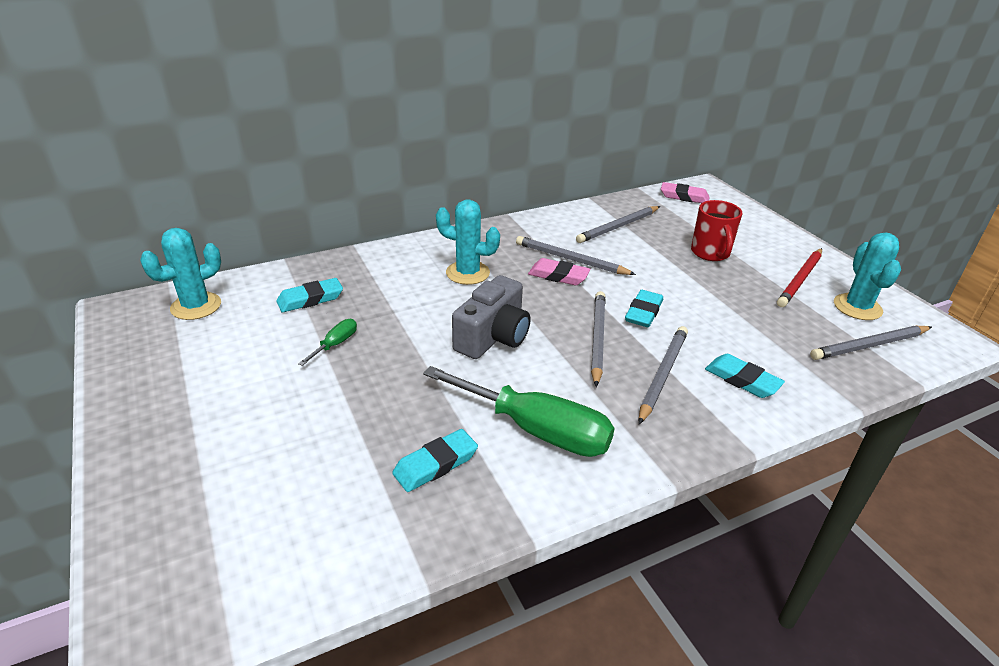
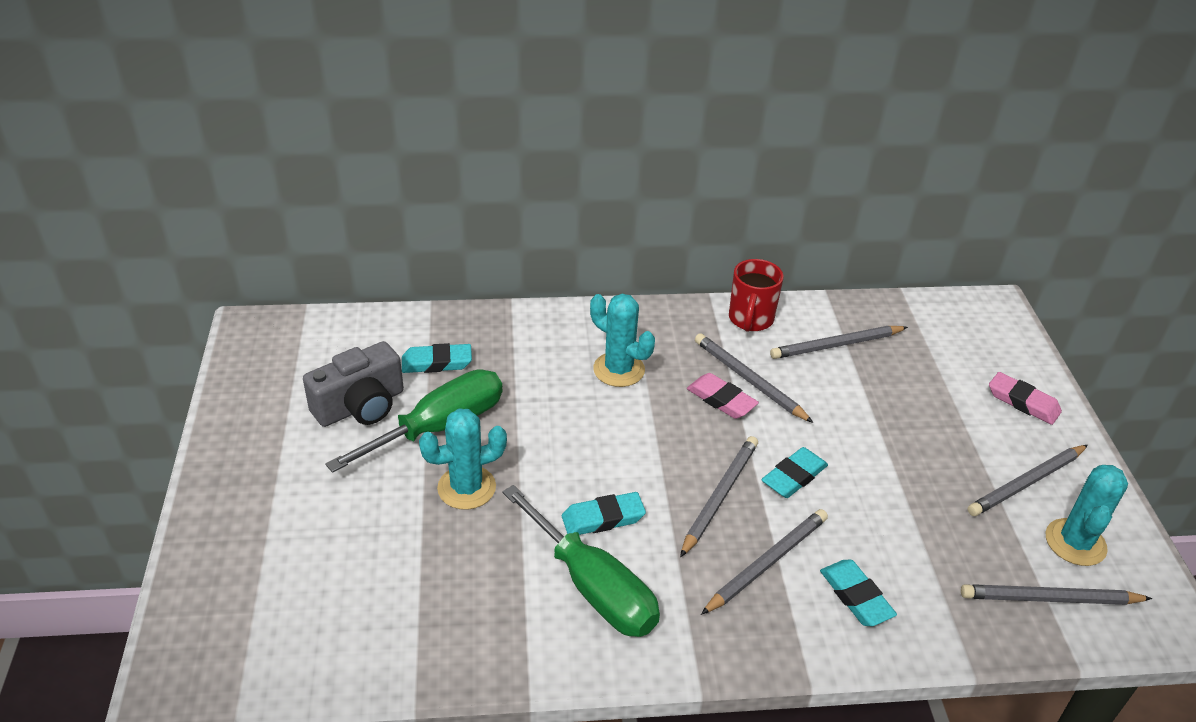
camera: 20 degrees right, 5 degrees up
(196, 306) = (323, 343): turquoise cactus -> turquoise cactus (466, 488)
(335, 344) = (439, 427): green screwdriver -> green screwdriver, size x2.29
(435, 464) = (476, 593): turquoise eraser -> turquoise eraser (603, 518)
(493, 337) = (605, 462): grey camera -> grey camera (360, 406)
(684, 197) = (954, 317): pink eraser -> pink eraser (1023, 402)
(710, 253) = (932, 414): red mug -> red mug (750, 320)
(800, 279) = (1026, 483): red pencil -> grey pencil

